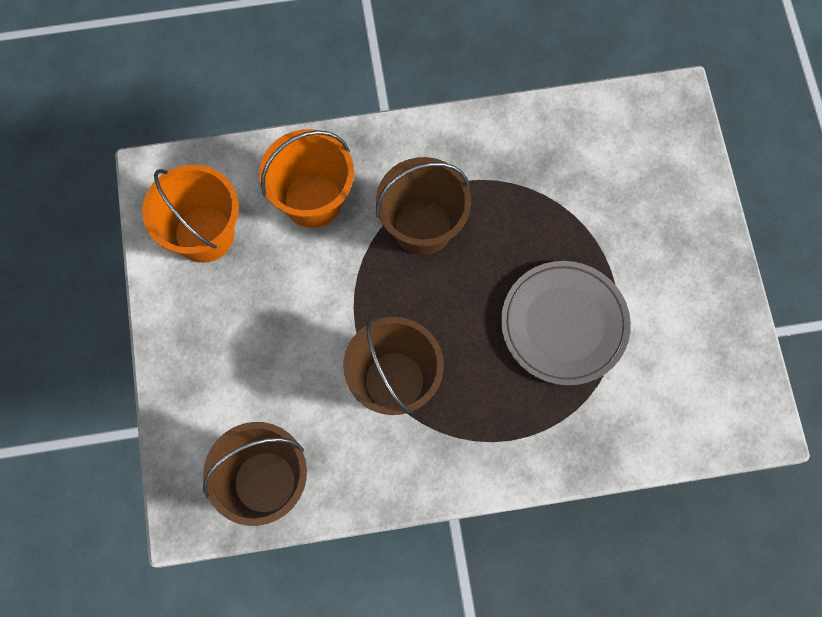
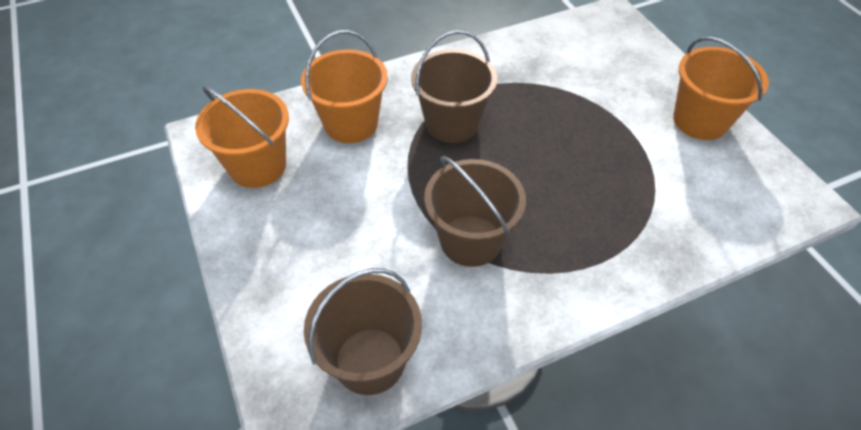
camera: 15 degrees left, 20 degrees down
(564, 324) = (602, 165): grey plate -> none
(700, 292) = (700, 120): none -> orange bucket

